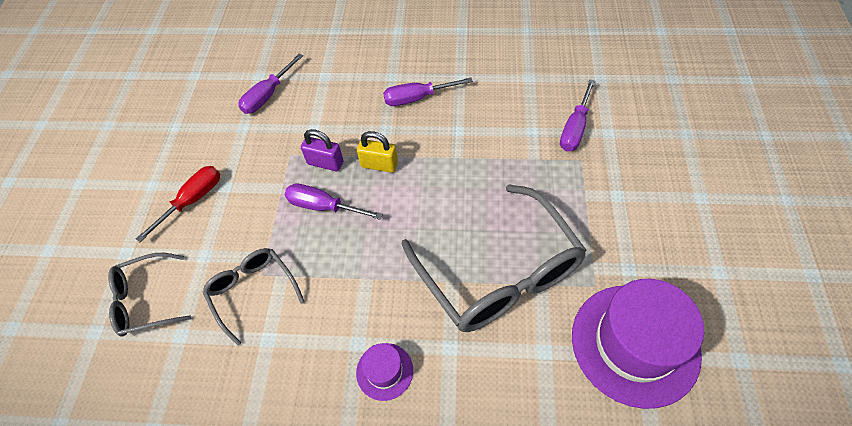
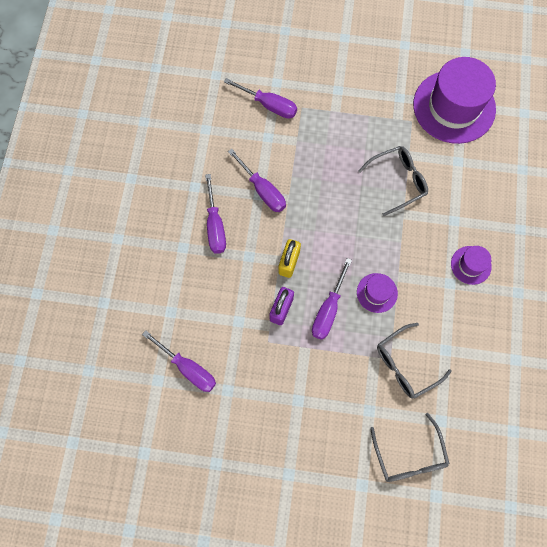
camera: 90 degrees left, 15 degrees up
(192, 201) = (311, 429): red screwdriver -> none
(344, 255) = (377, 293): none -> purple hat
(464, 133) = (262, 190): none -> purple screwdriver
(498, 272) = (397, 181): grey glasses -> grey glasses, size x0.53

